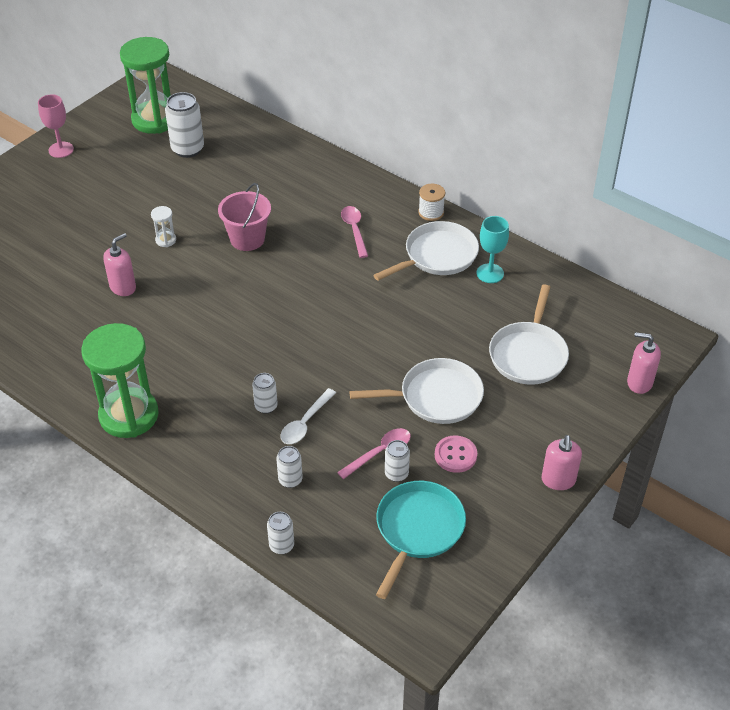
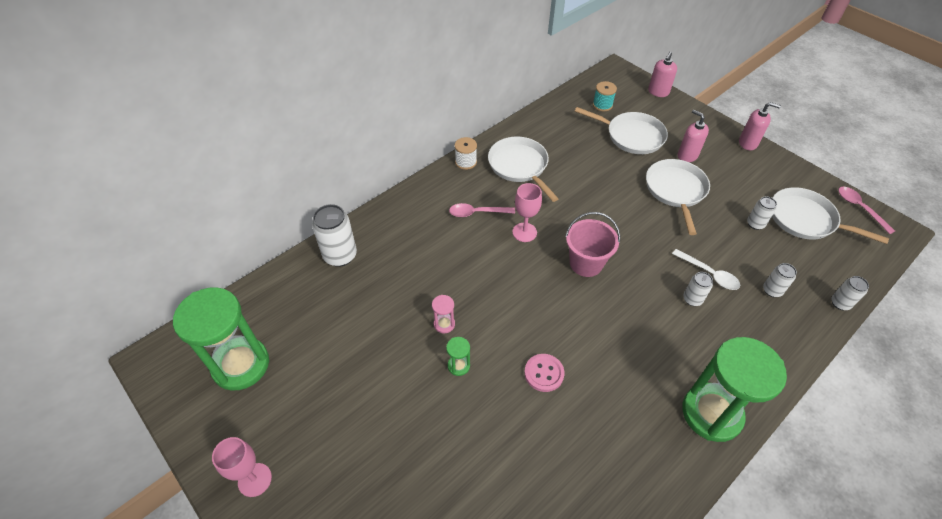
camera: 80 degrees left, 5 degrees up
(123, 287) = (527, 412): pink soap dispenser -> pink soap dispenser (687, 155)
(166, 240) = (458, 366): white hourglass -> green hourglass
(188, 149) = (310, 335): white can -> white can (340, 255)
(209, 225) = (444, 324): none -> pink hourglass
(247, 239) = (472, 293): pink bucket -> pink bucket (586, 263)
(334, 268) = (524, 232): none -> pink goblet
(379, 453) = (735, 231): pink spoon -> pink spoon (859, 208)
(418, 529) = (805, 219): turquoise pan -> white pan
(455, 455) = (732, 189): pink button -> pink button (544, 373)
(490, 273) = (544, 141): turquoise goblet -> none
(584, 324) = (602, 105): none -> turquoise spool

